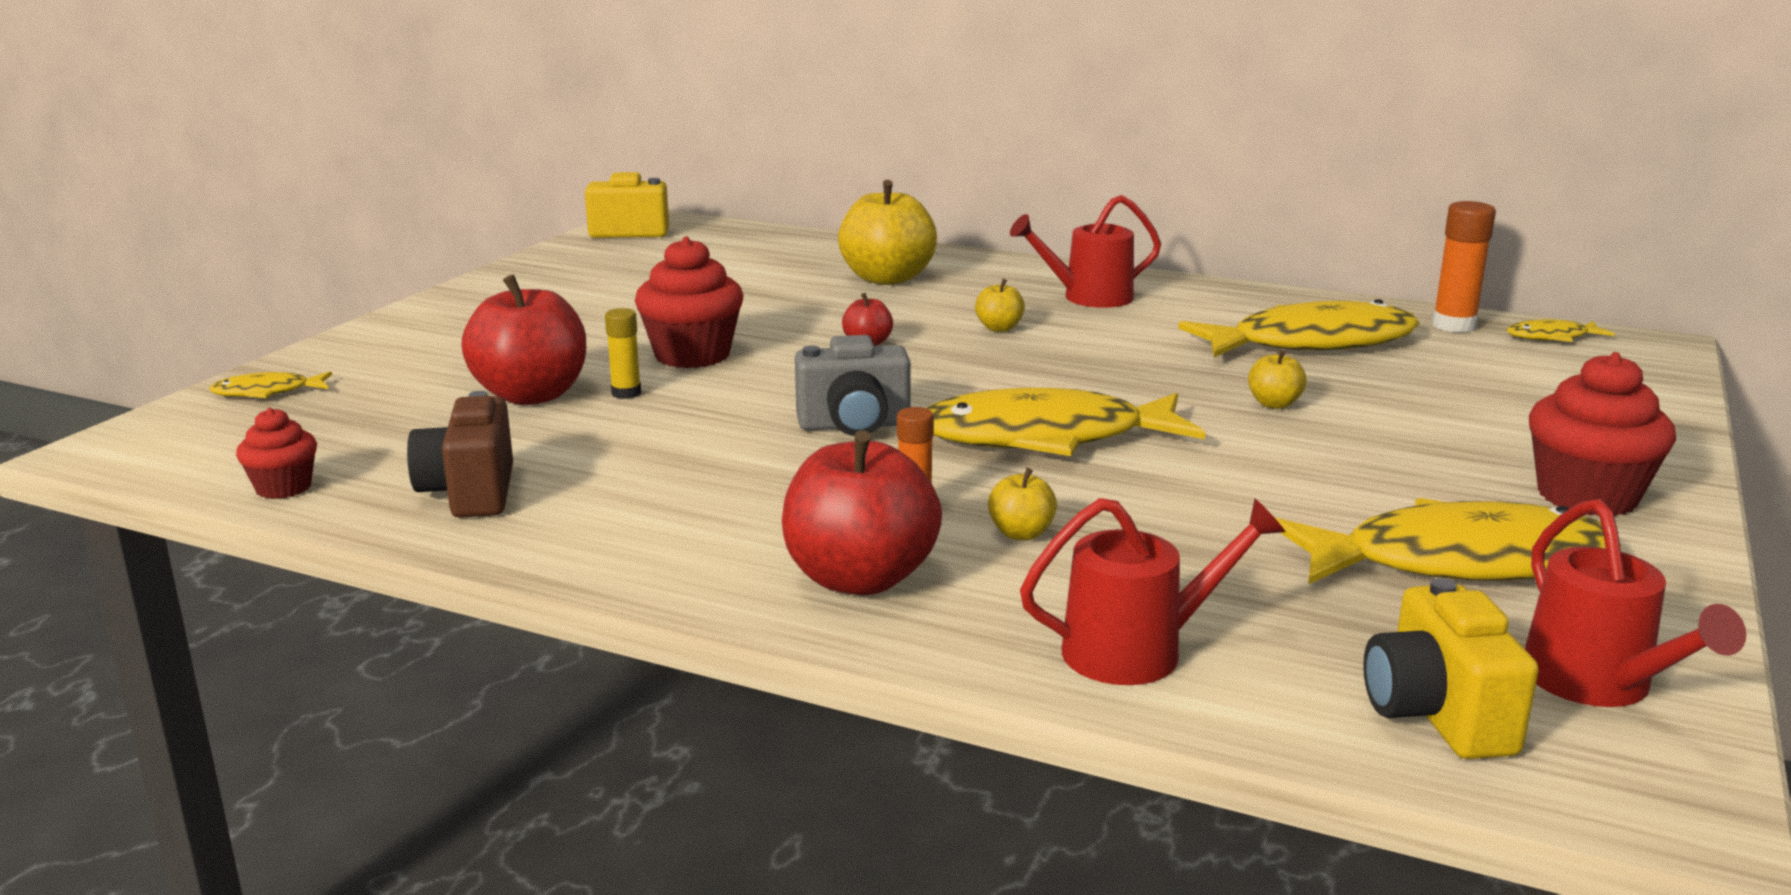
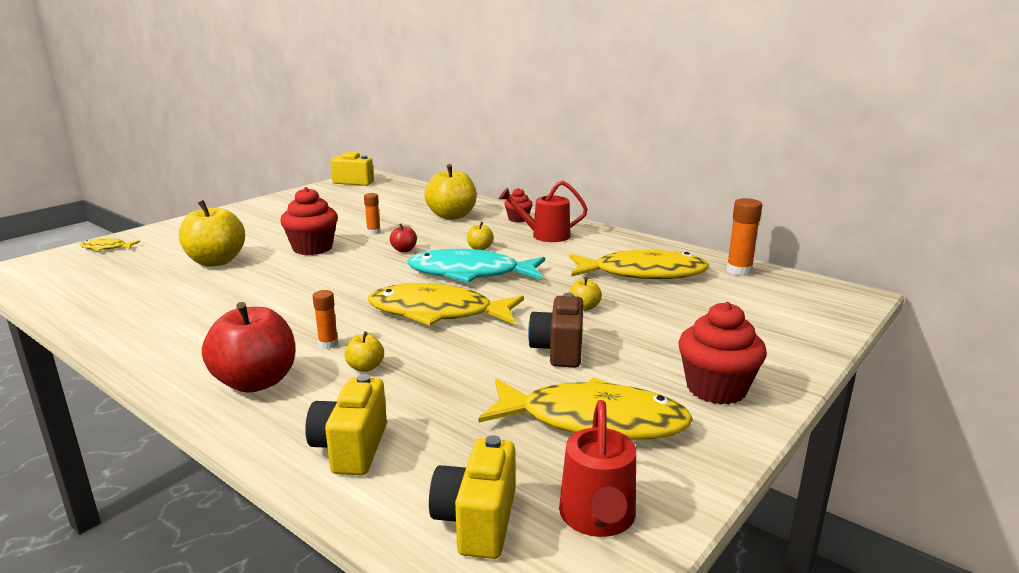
camera: 15 degrees right, 0 degrees up
(283, 488) = (57, 296): red cupcake -> red cupcake (518, 219)
(470, 493) = (131, 309): brown camera -> brown camera (558, 350)
(531, 395) = (216, 261): red apple -> yellow apple
(626, 393) = (259, 265): yellow glue stick -> none
(775, 318) = (373, 232): none -> orange glue stick
(854, 426) = (348, 295): grey camera -> none
(1029, 370) = (470, 273): none -> turquoise fish
(1137, 651) = (351, 448): red watering can -> yellow camera
(1552, 337) = (793, 284): yellow fish -> none

